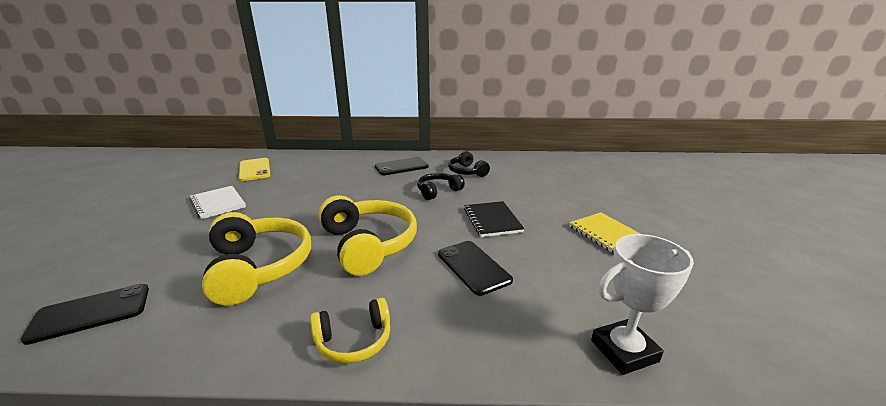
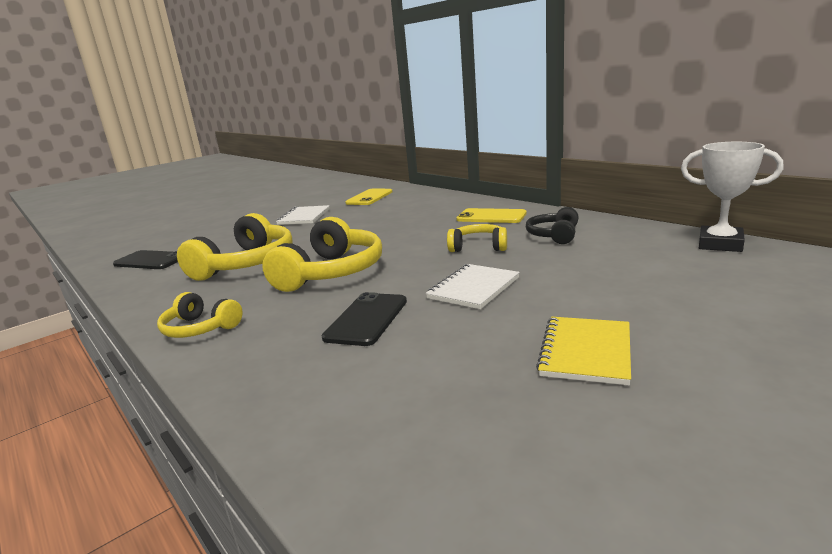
camera: 50 degrees right, 5 degrees down
(401, 167) = (491, 217): black phone -> yellow phone
(438, 191) = (478, 247): black headphones -> yellow headphones
(492, 220) = (473, 288): black notebook -> white notebook
(624, 351) = (330, 450): white trophy -> white trophy (720, 244)

